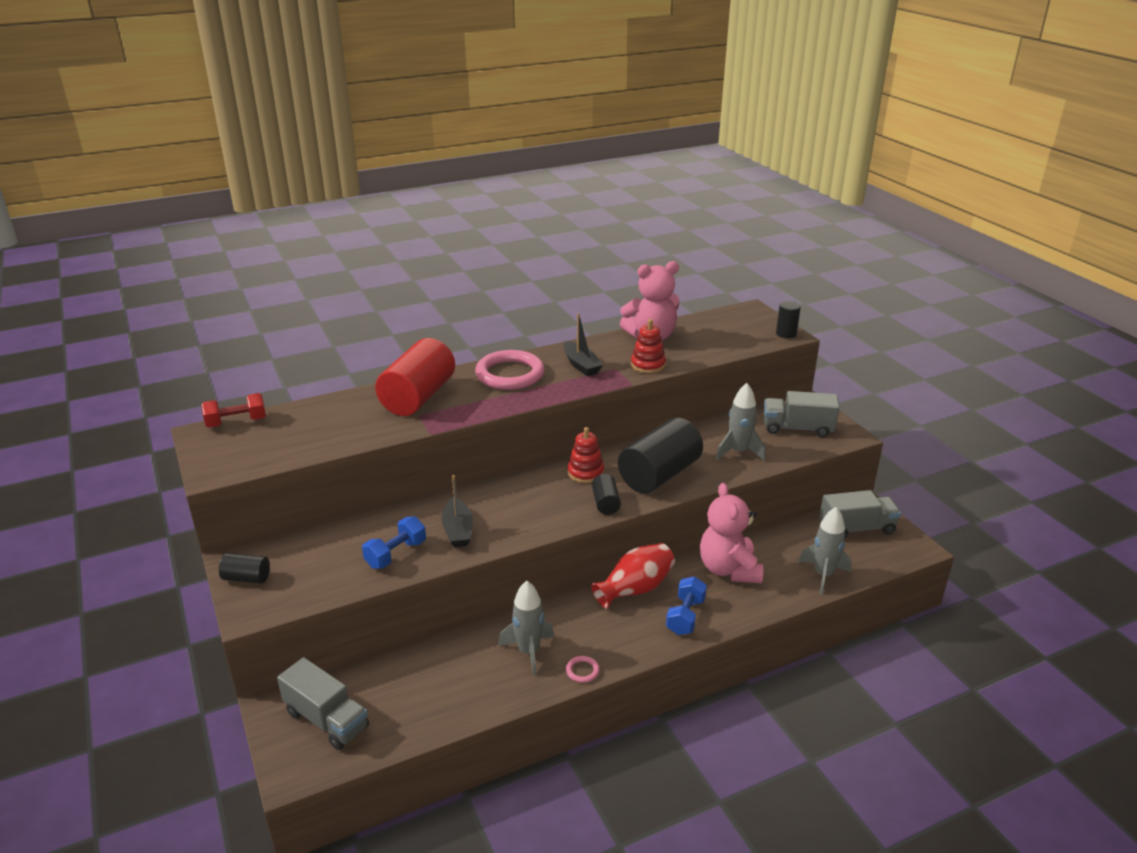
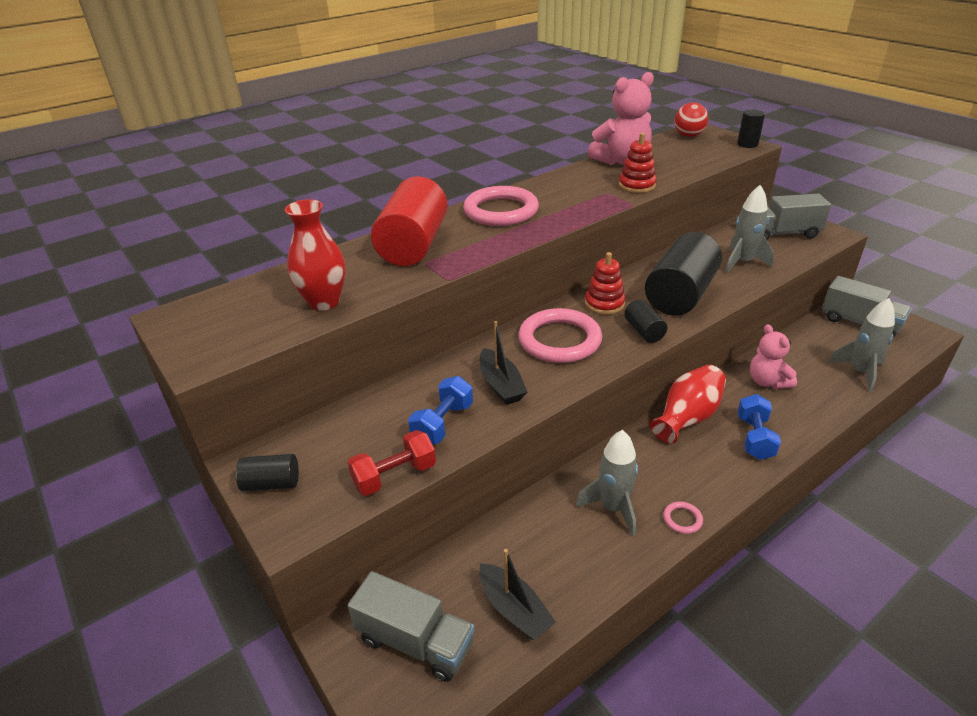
camera: 10 degrees left, 5 degrees up
(236, 422) = (211, 299): red dumbbell -> red dumbbell (394, 476)
(323, 438) = (324, 302): none -> red vase
(527, 500) = (559, 340): none -> pink ring
(581, 365) = (569, 194): black boat -> black boat (514, 609)
(729, 569) = (767, 381): pink teddy bear -> pink teddy bear, size x0.65
(735, 316) = (688, 136): none -> red ball
(856, 528) = (860, 323): grey truck -> grey truck turned 60 degrees clockwise

